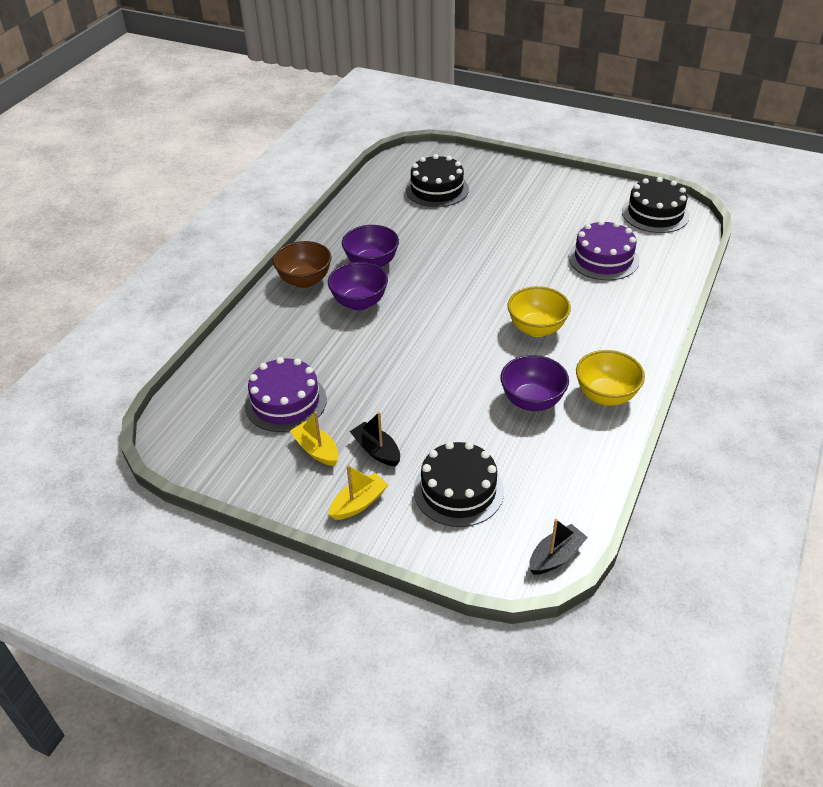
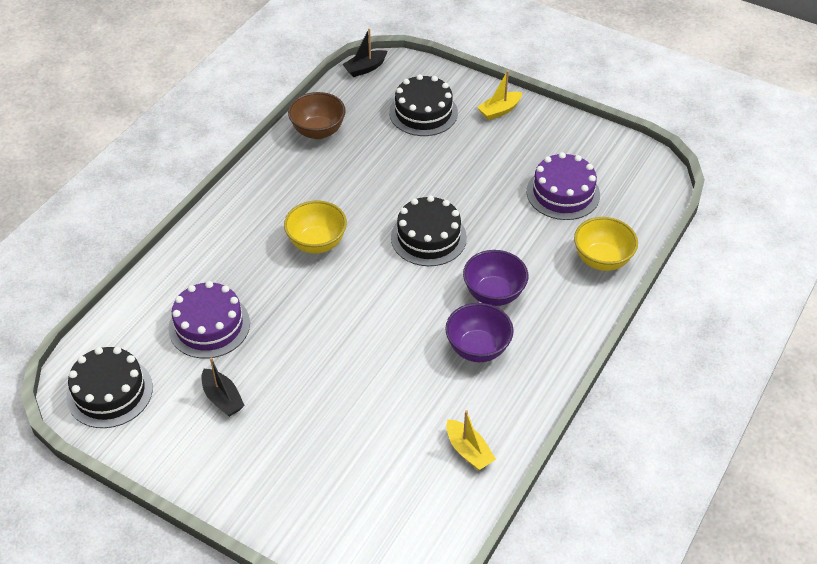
camera: 175 degrees left, 5 degrees up
(305, 281) = (555, 331): brown bowl -> brown bowl (318, 131)
(316, 450) = (533, 150): yellow boat -> yellow boat (468, 451)
(376, 450) = (484, 146): black boat -> black boat (222, 398)
(437, 189) = (378, 477): black cake -> black cake (428, 237)
(532, 401) = (345, 173): purple bowl -> none
(606, 396) = (280, 172): yellow bowl -> yellow bowl (602, 260)

